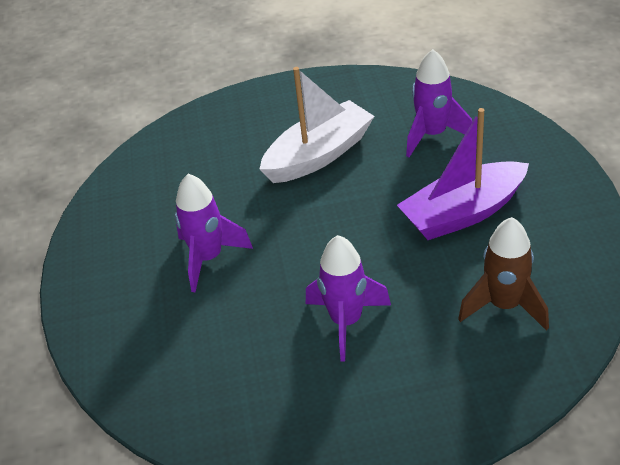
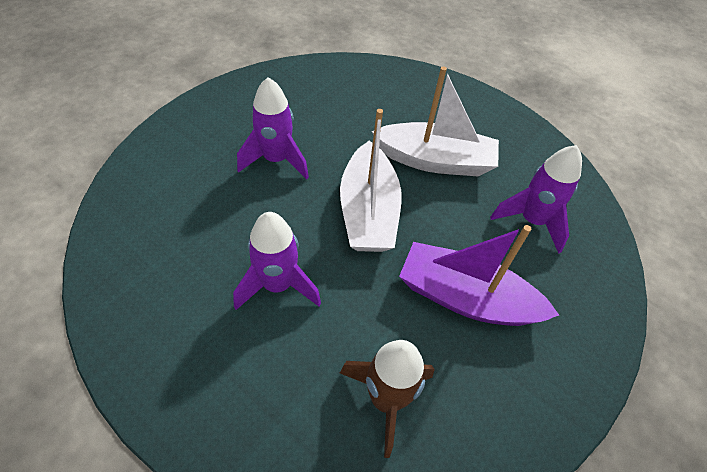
camera: 40 degrees right, 10 degrees up
(328, 226) = (368, 211): none -> white boat

